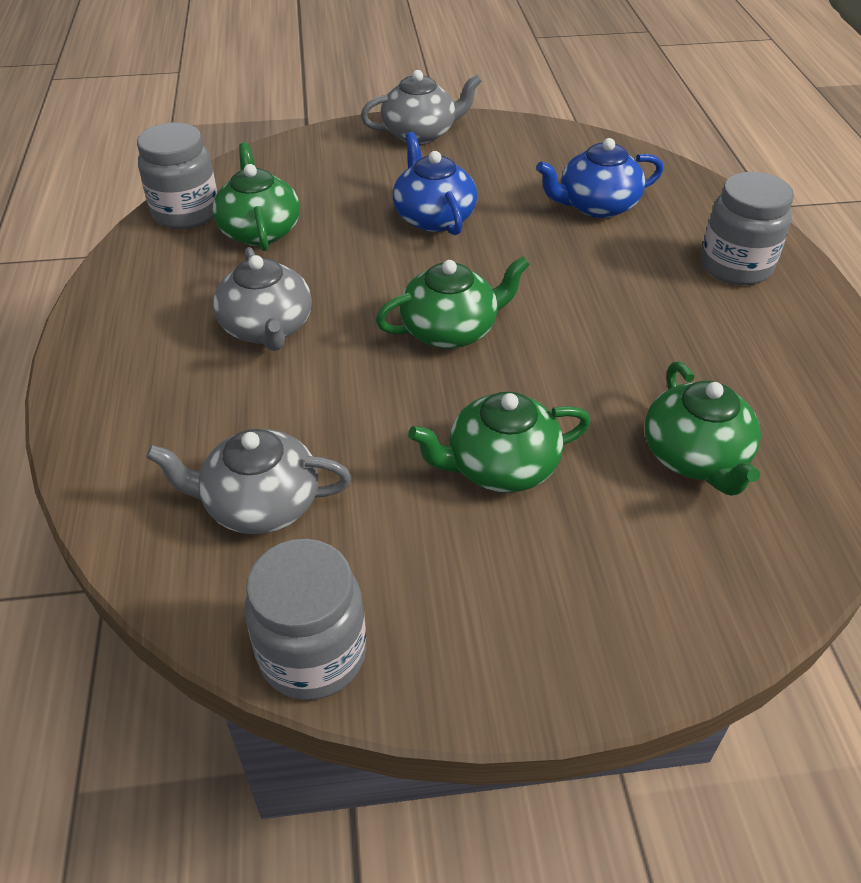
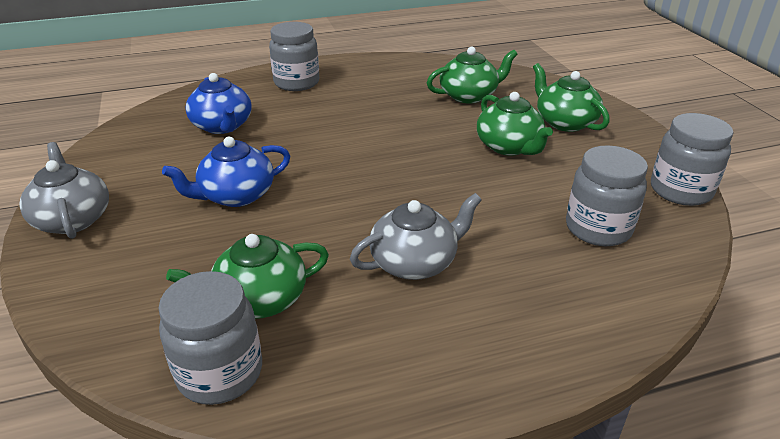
camera: 100 degrees left, 10 degrees down
(260, 504) = (598, 228): grey teapot -> grey jar
(451, 330) = (389, 173): green teapot -> green teapot (564, 122)

